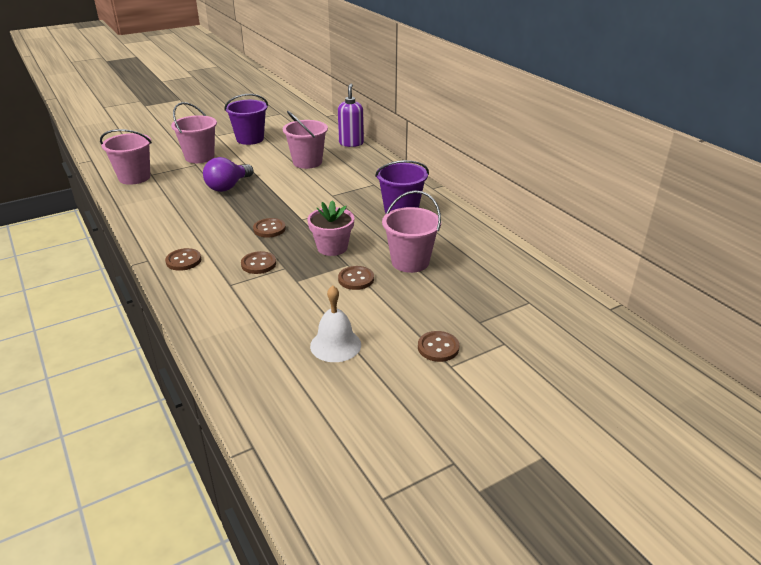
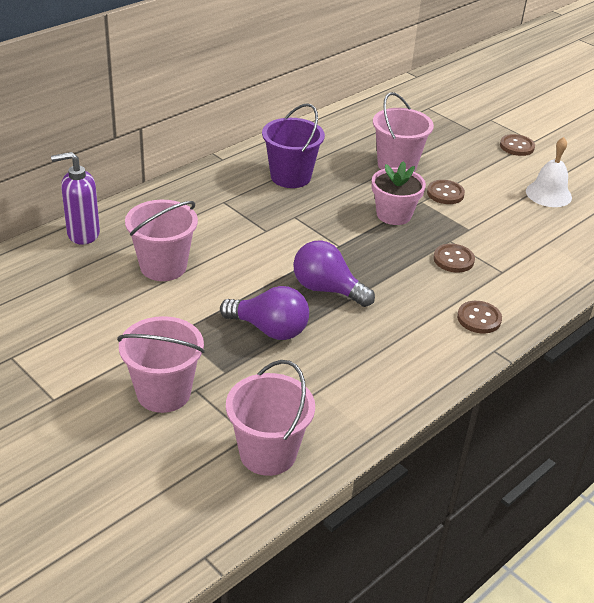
camera: 105 degrees left, 5 degrees up
(250, 139) = (71, 348): purple bucket -> none
(254, 208) = (327, 289): none -> purple light bulb
(269, 229) = (375, 266): brown button -> none

